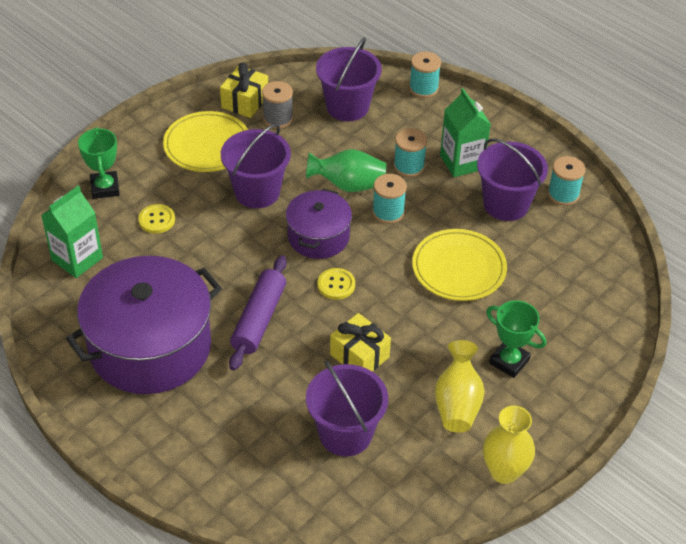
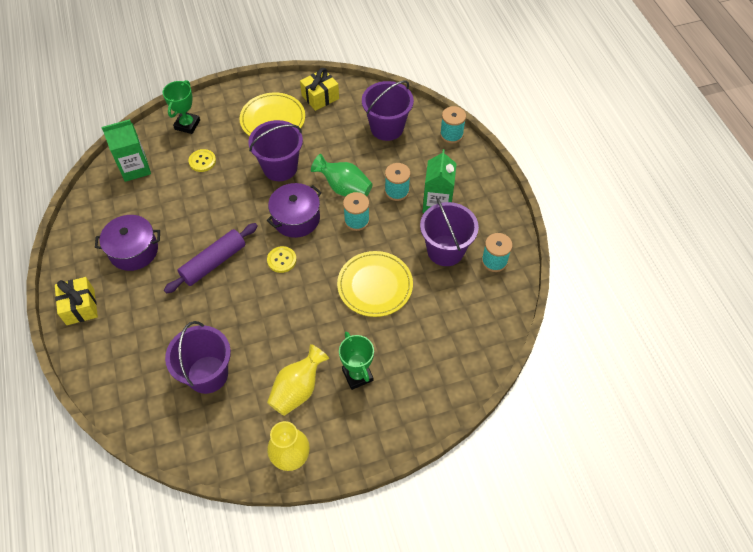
camera: 30 degrees right, 10 degrees up
(150, 346) = (133, 250): purple pot -> purple pot, size x0.55
(278, 118) = (333, 118): grey spool -> none
(359, 356) = (258, 321): yellow gift -> yellow gift (80, 307)

